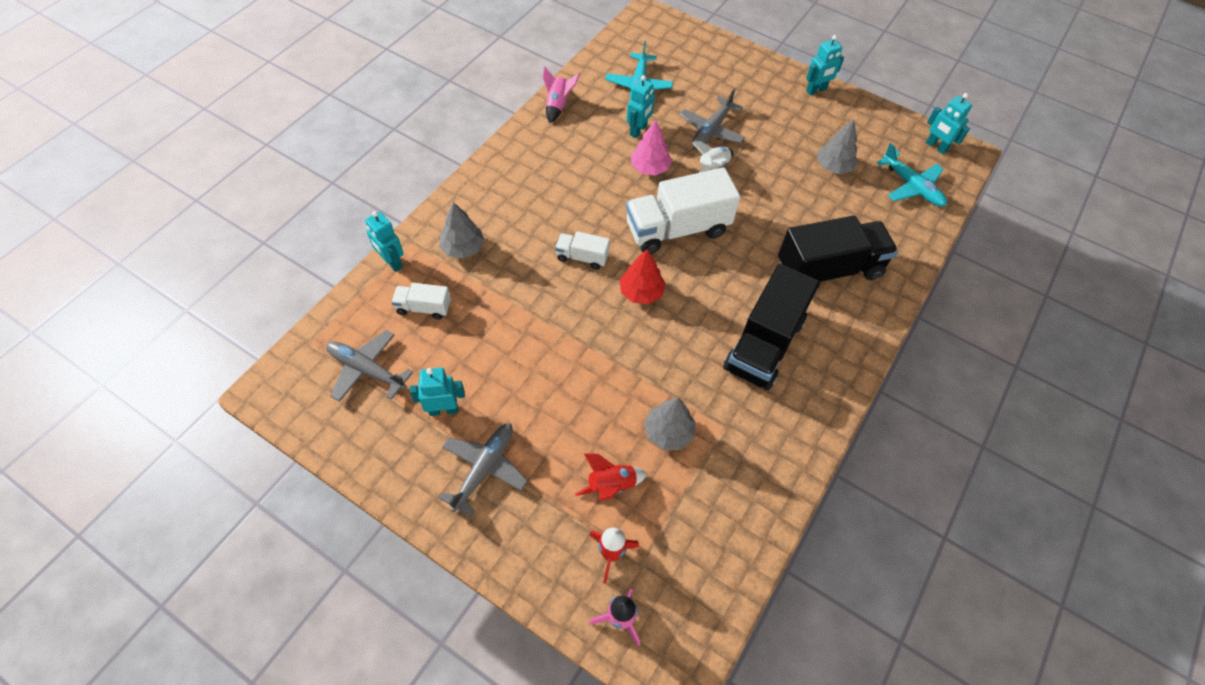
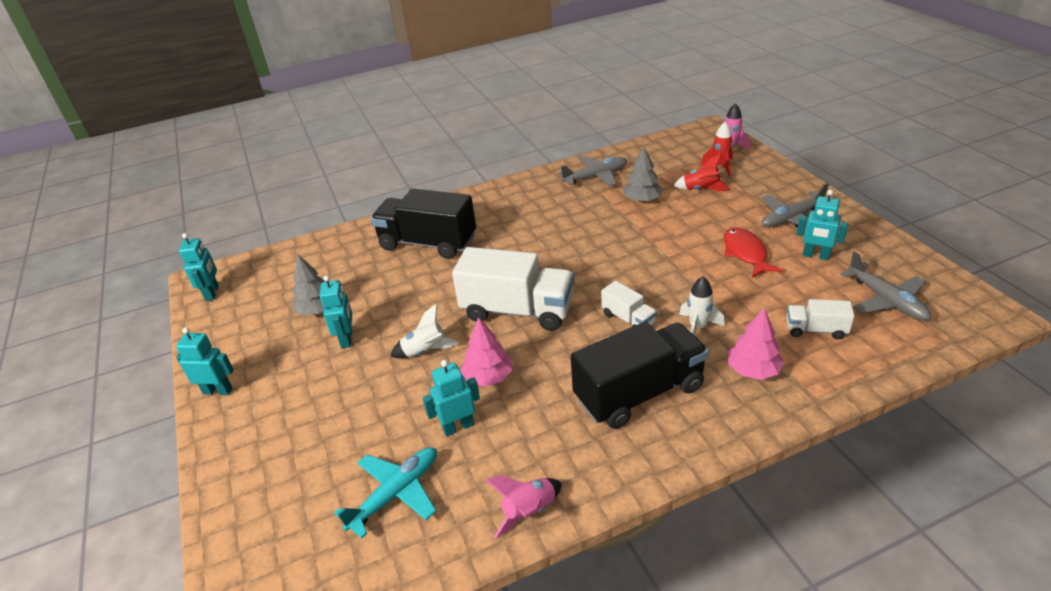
camera: 140 degrees left, 20 degrees down
(392, 262) = (844, 384): turquoise robot -> turquoise robot (347, 339)
(424, 308) = (815, 330): white truck -> white truck turned 150 degrees clockwise
(463, 248) = (753, 370): grey tree -> pink tree
(515, 384) = (745, 253): none -> red fish
(521, 271) = (697, 327): none -> white rocket
(641, 292) = (594, 276): red tree -> none
(711, 130) = (380, 392): grey plane -> grey plane (595, 177)
(764, 344) = (529, 219): black truck -> black truck (639, 393)
(911, 186) = (282, 272): turquoise plane -> none

